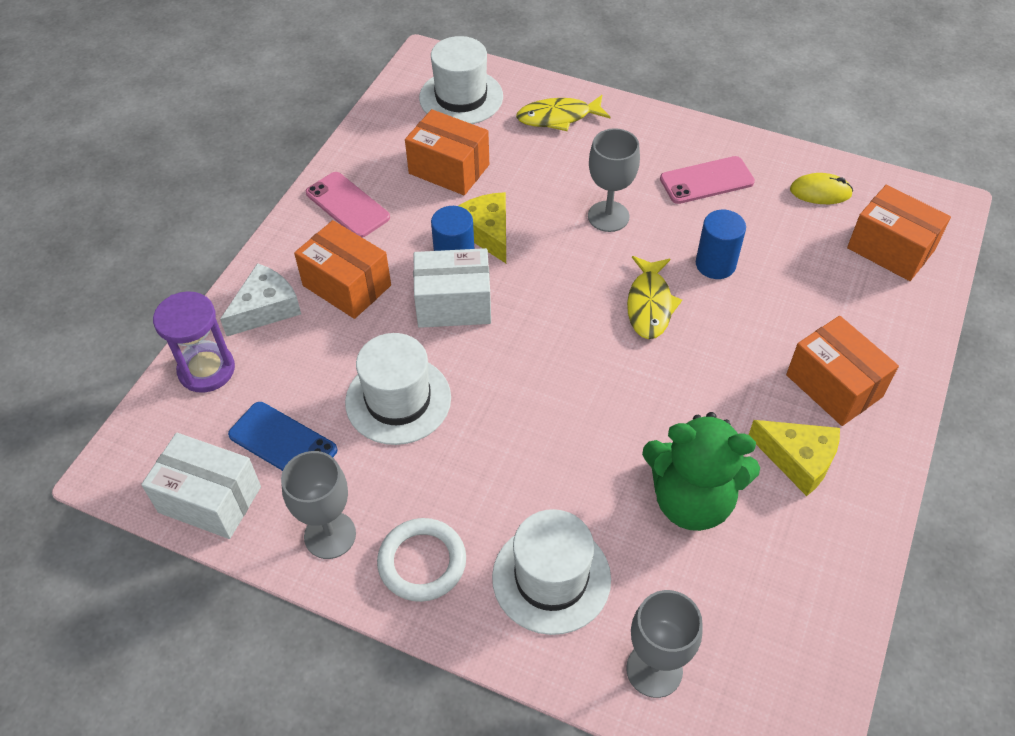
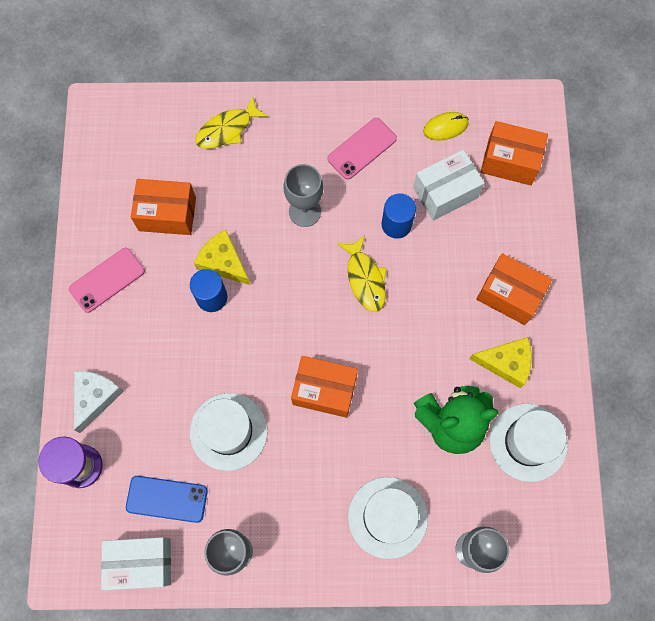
camera: 25 degrees left, 20 degrees up
(347, 205) = (107, 280): pink phone -> pink phone turned 60 degrees counterclockwise
(347, 285) = (144, 352): orange box -> orange box (324, 390)
(422, 562) = (303, 543): white ring -> none
(453, 304) = (229, 336): white box -> white box (445, 193)
(461, 97) = (142, 138): white hat -> white hat (528, 442)

